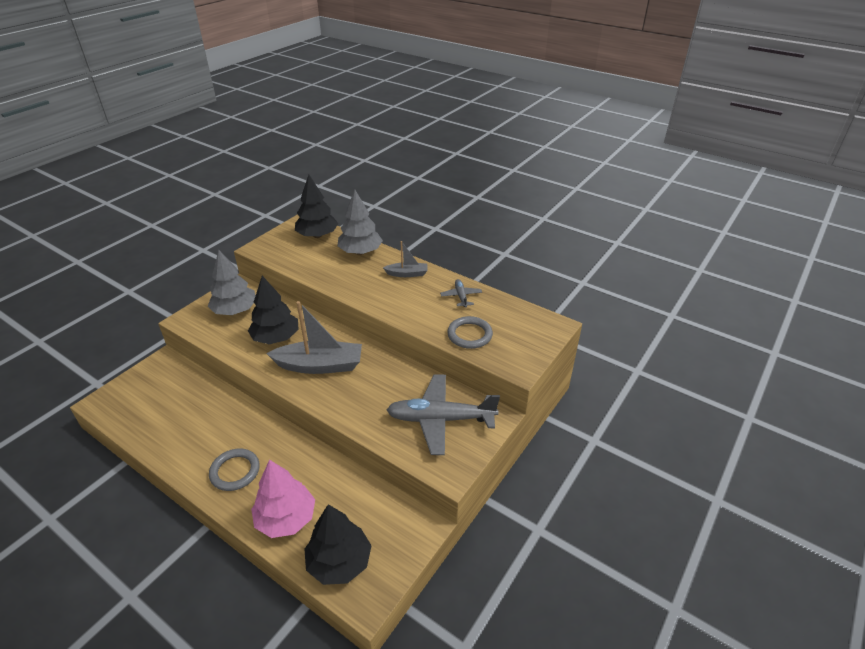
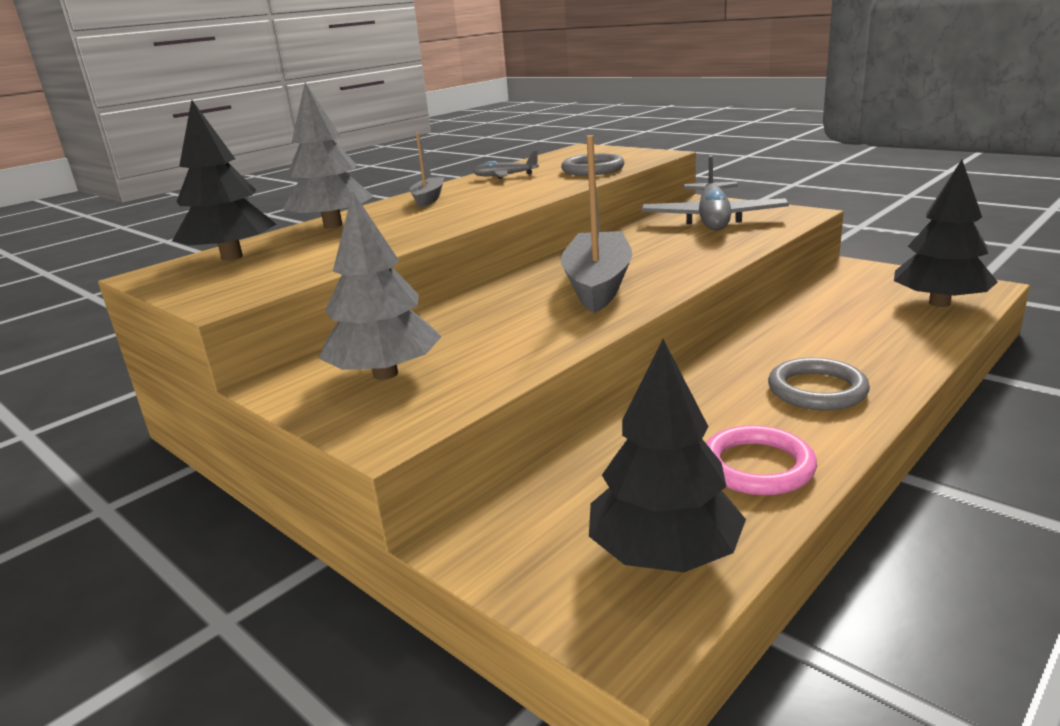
camera: 80 degrees left, 15 degrees down
(176, 440) = (757, 466): none -> pink ring
(276, 337) = (507, 323): black tree -> black tree (664, 554)
(286, 519) = (892, 340): pink tree -> none

